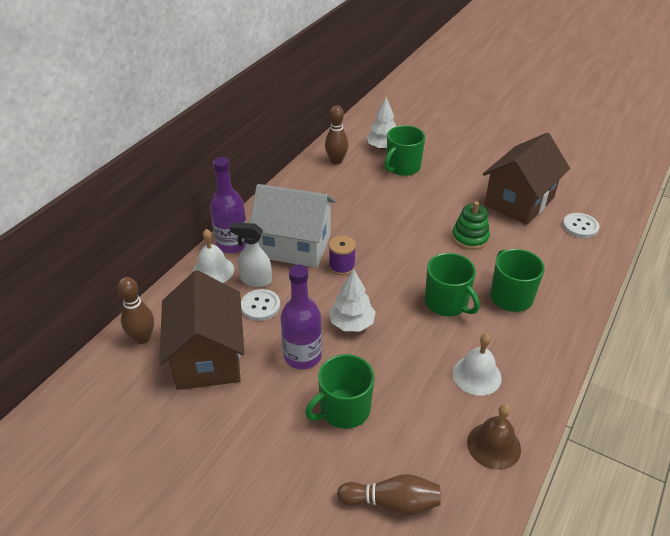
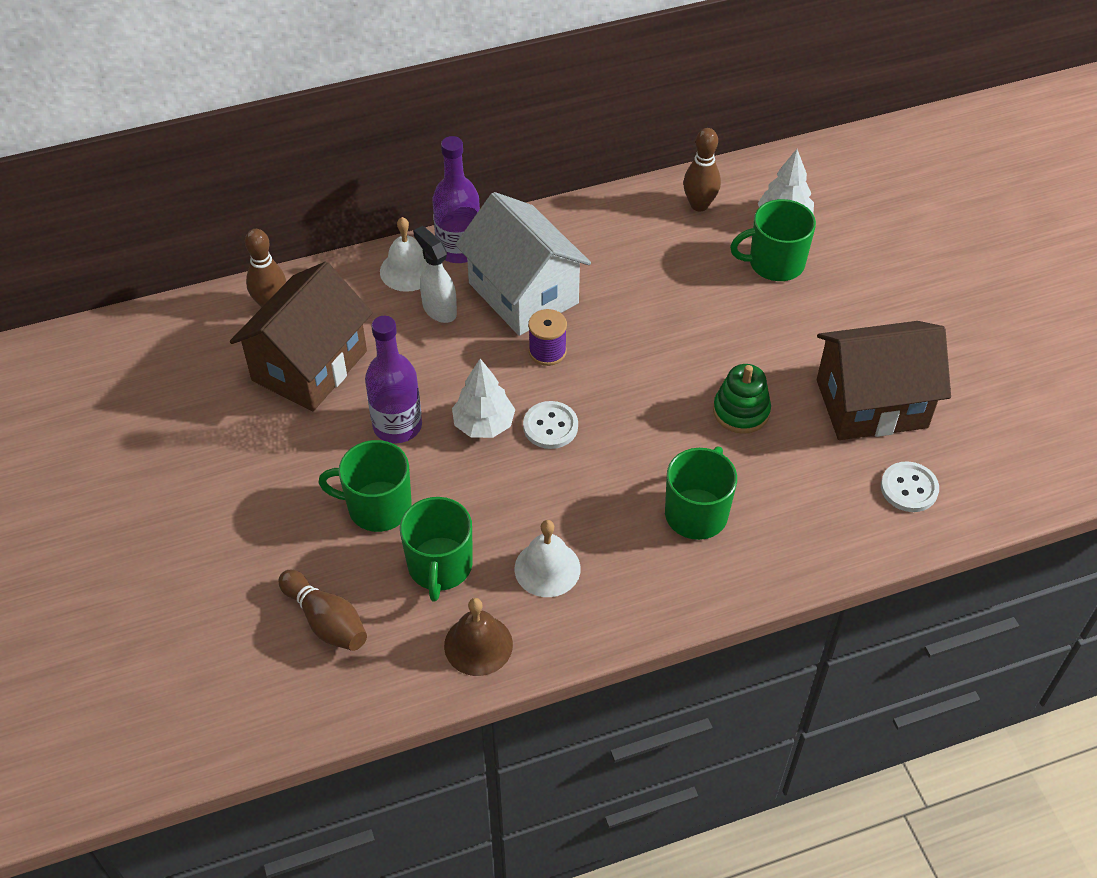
camera: 40 degrees right, 10 degrees up
(260, 306) = (413, 343): white button -> white button (550, 426)
(447, 303) = (613, 470): green mug -> green mug (440, 566)

